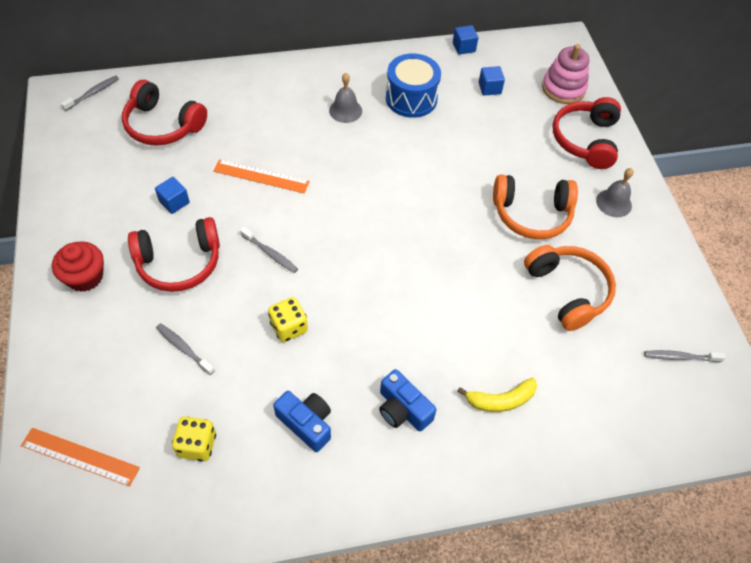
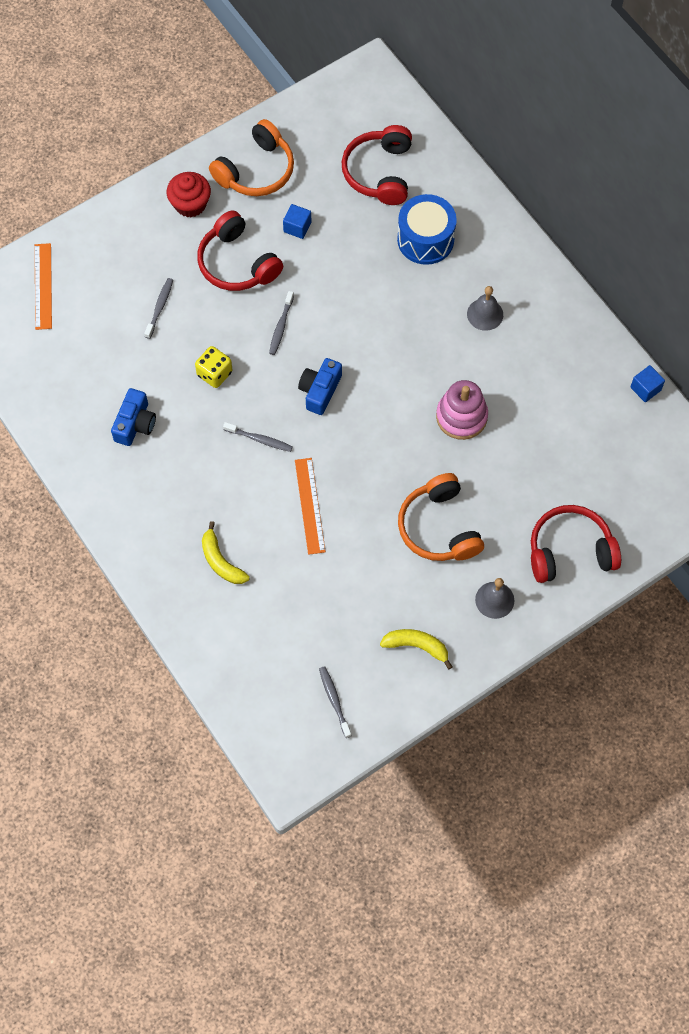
camera: 70 degrees right, 10 degrees up
(93, 93) = (386, 97): grey toothbrush -> grey toothbrush (259, 439)
(197, 445) = (84, 357): yellow dice -> none
(261, 176) = (362, 280): orange ruler -> orange ruler (309, 505)
(403, 409) = (179, 489): blue camera -> blue camera (320, 391)
(411, 98) = (536, 366): blue drum -> blue drum (425, 239)
(489, 88) = (595, 435): blue cube -> none
(563, 88) = (638, 508): pink stacking toy -> pink stacking toy (461, 416)
(568, 291) = (362, 585): orange headphones -> orange headphones (256, 171)
(641, 272) = (417, 646): none -> yellow banana

